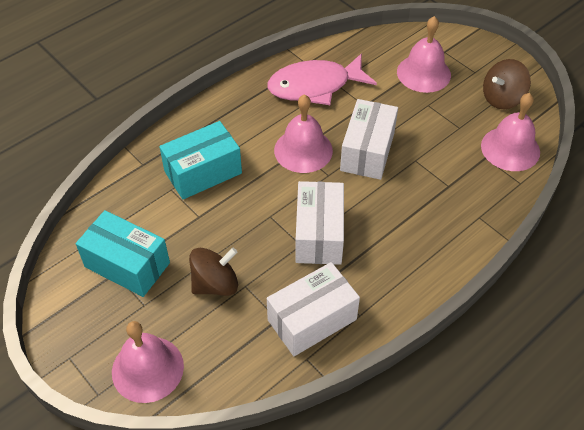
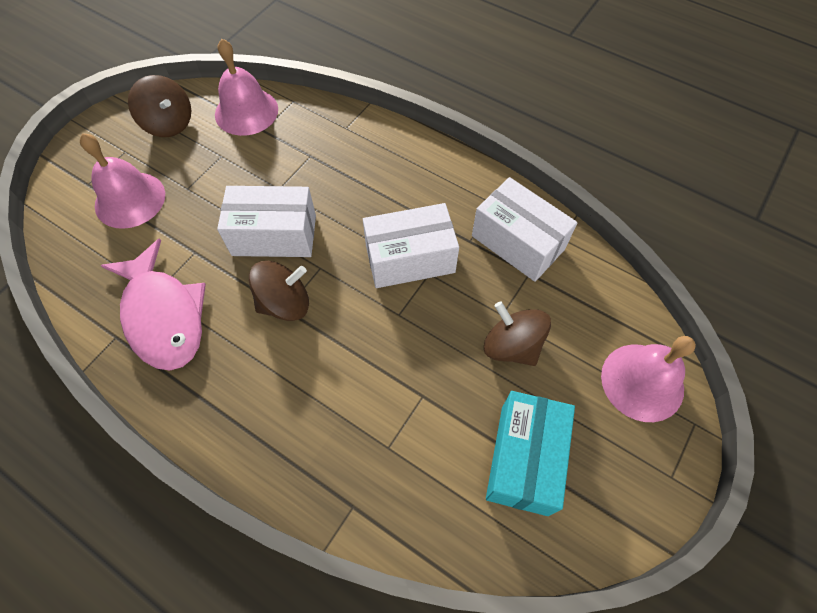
camera: 105 degrees left, 10 degrees up
(203, 172) = (348, 415): turquoise box -> none
(303, 150) = (285, 303): pink bell -> brown spinning top

